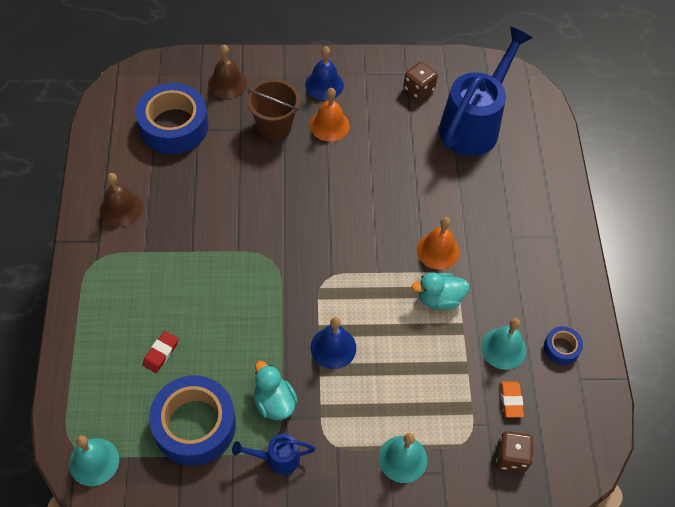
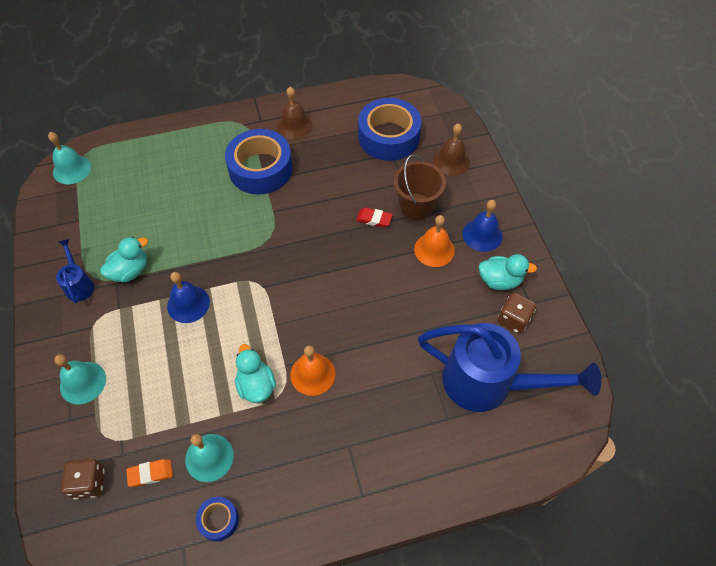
camera: 80 degrees right, 0 degrees up
(161, 353) = (166, 185): red eraser -> red eraser (374, 219)
(194, 425) = (105, 222): blue tape -> blue tape (260, 169)
(377, 87) = (499, 280): none -> turquoise duck

